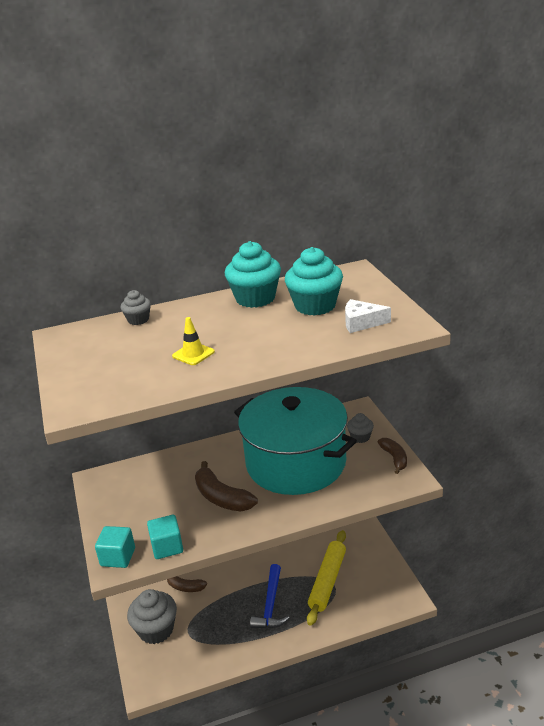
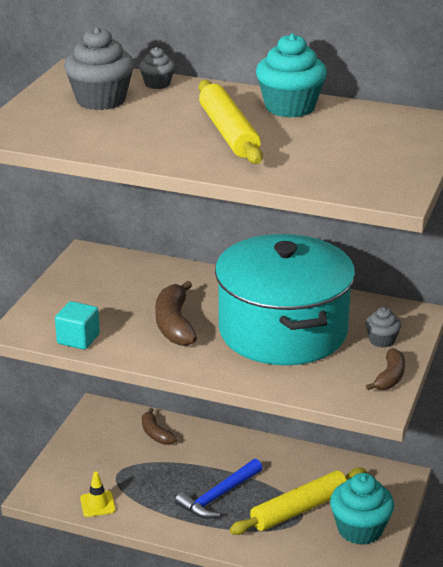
camera: 35 degrees right, 0 degrees up
(118, 557) = (30, 325): turquoise cube -> none
(156, 630) = (92, 455): grey cupcake -> grey cupcake (101, 100)
(193, 354) = (156, 132): yellow traffic cone -> yellow traffic cone (97, 504)
(243, 332) = (228, 132): none -> yellow rolling pin
(315, 306) = (334, 137): turquoise cupcake -> turquoise cupcake (360, 529)
(361, 323) = (351, 170): white cheese -> none

